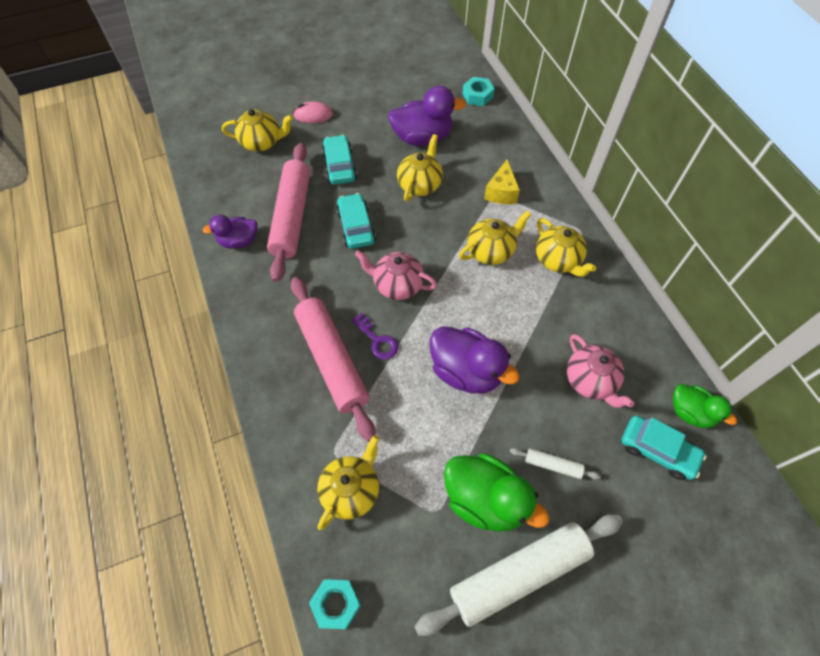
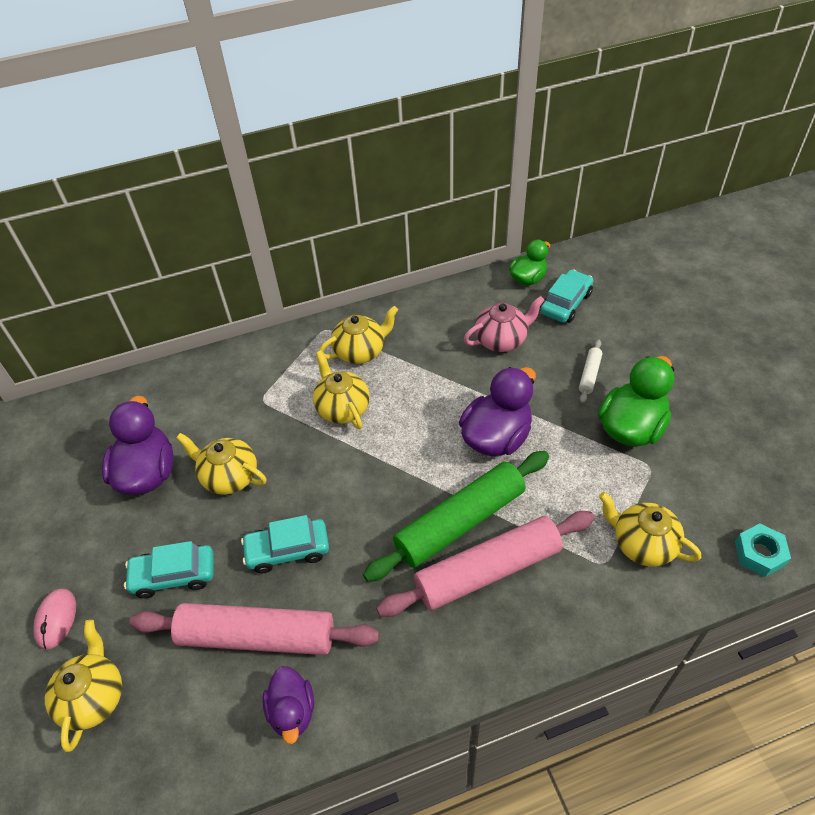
camera: 85 degrees left, 10 degrees down
(377, 340) = (460, 522): purple key -> green rolling pin
(397, 285) = (383, 502): pink teapot -> none
(477, 95) = (88, 409): turquoise nut -> none
(501, 192) = (258, 394): yellow cheese -> none
(518, 574) = (693, 406): white rolling pin -> none

